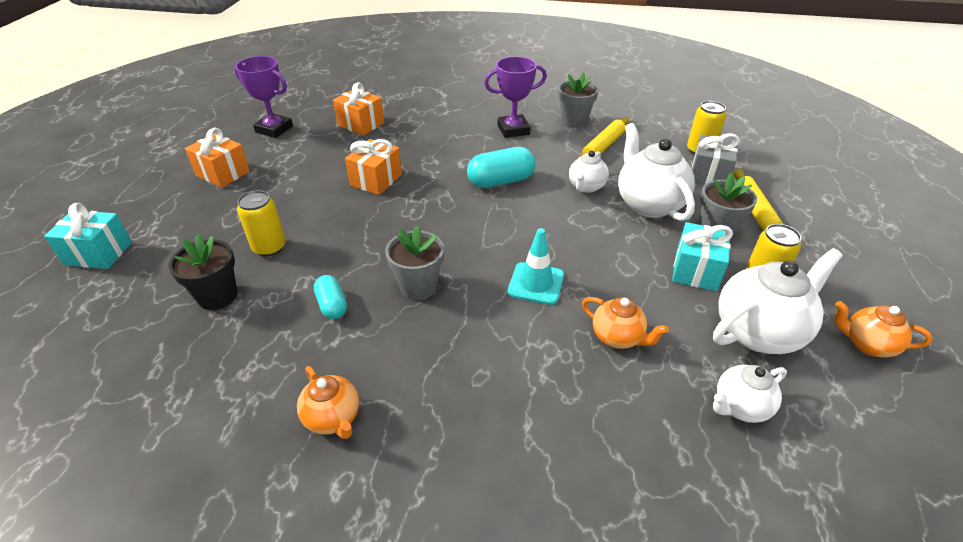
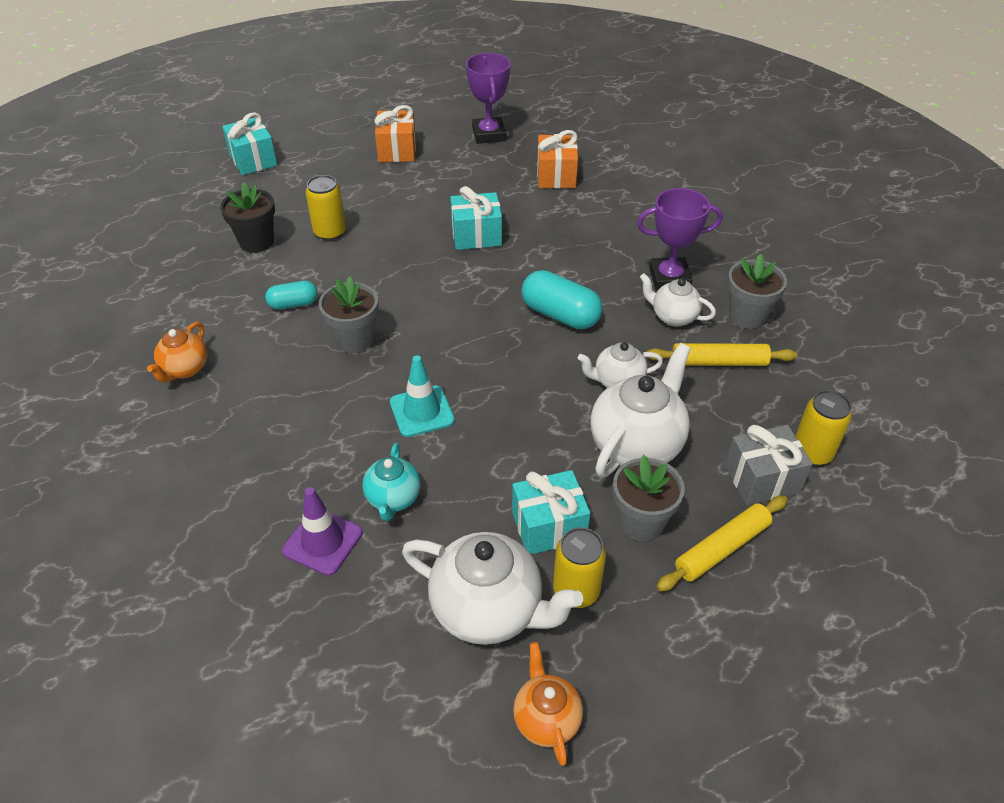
camera: 55 degrees right, 5 degrees up
(332, 305) = (293, 304): turquoise capsule -> turquoise capsule turned 45 degrees clockwise
(376, 180) = (476, 235): orange gift -> turquoise gift
(513, 130) = (669, 278): purple trophy -> purple trophy turned 45 degrees counterclockwise
(617, 337) = (393, 499): orange teapot -> turquoise teapot
(637, 400) = (322, 542): none -> purple traffic cone
(740, 407) = (367, 622): white teapot -> white teapot (673, 317)

